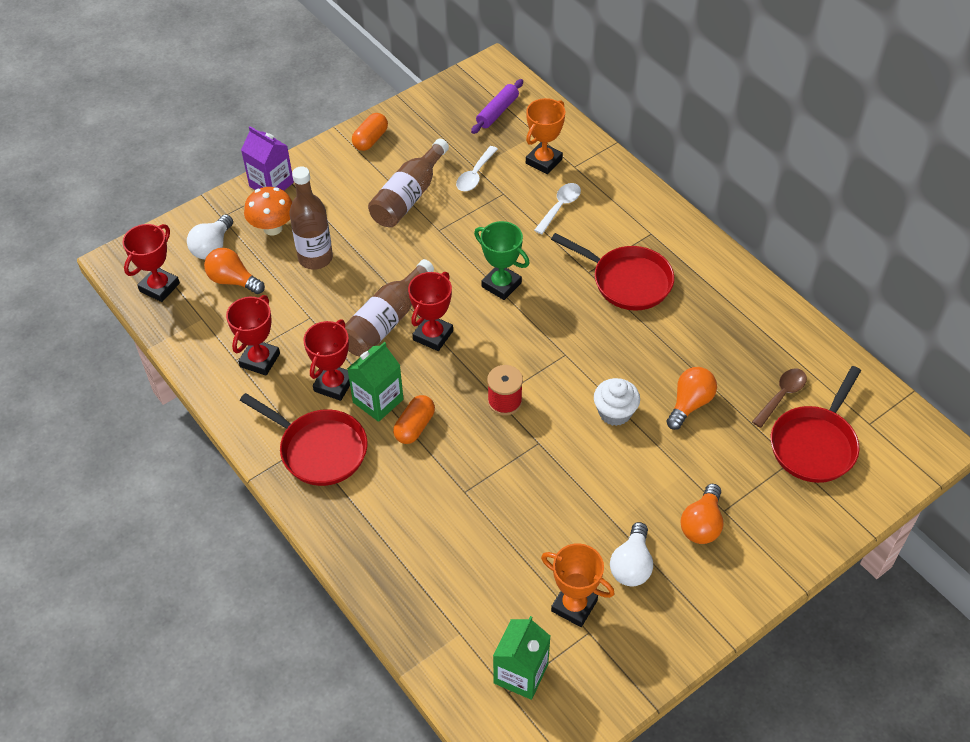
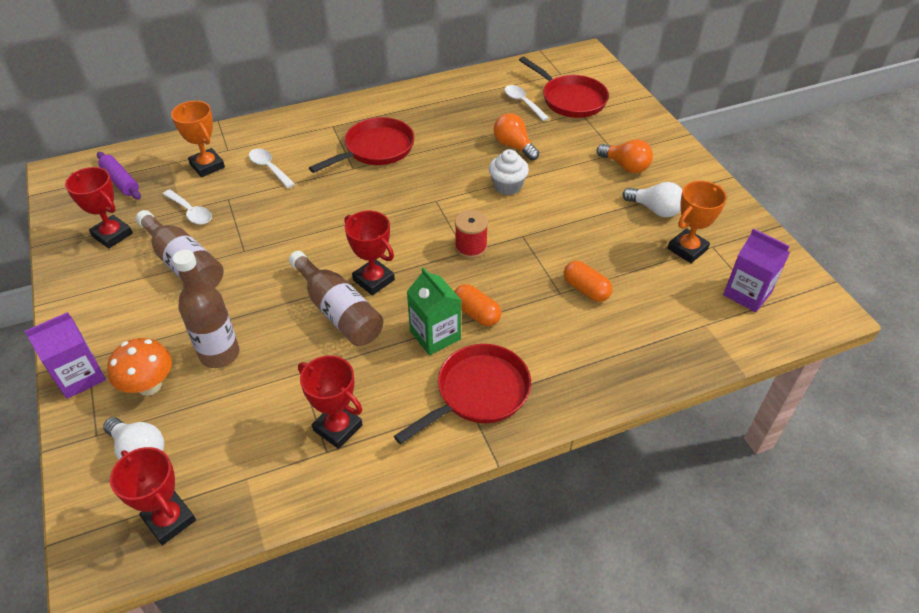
camera: 75 degrees left, 5 degrees down
(233, 280) = (206, 437): orange light bulb -> none
(334, 384) = (400, 367): red trophy -> red trophy (112, 235)
(370, 140) = (81, 278): orange capsule -> orange capsule (586, 289)
(501, 285) = (337, 222): green trophy -> none
(521, 673) = (747, 293): green carton -> purple carton
(781, 395) = (523, 103): brown spoon -> white spoon

